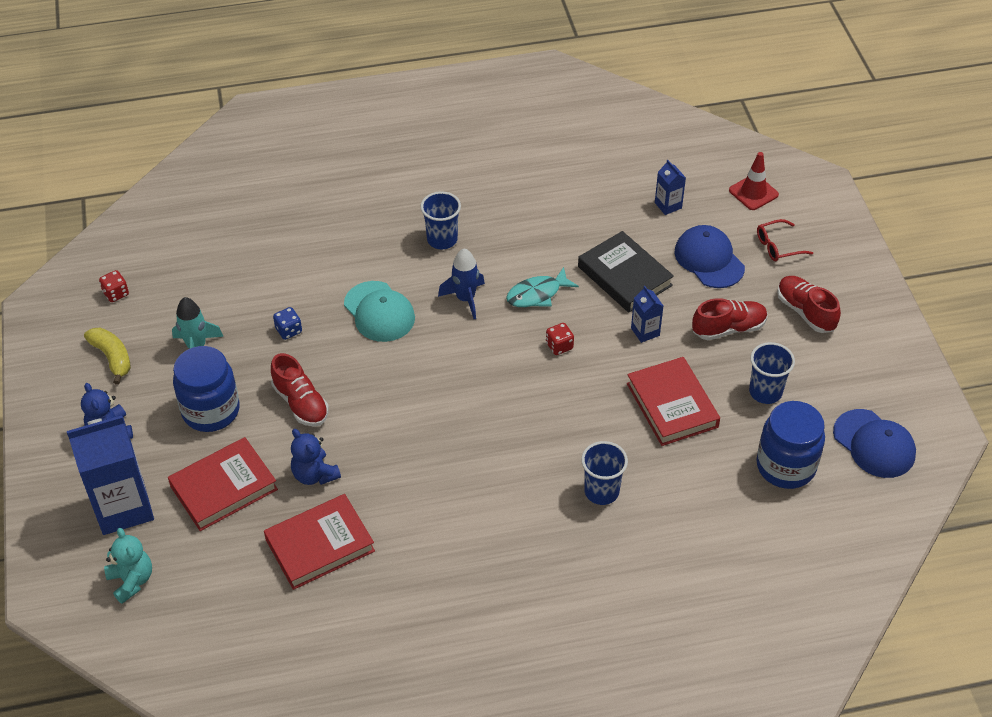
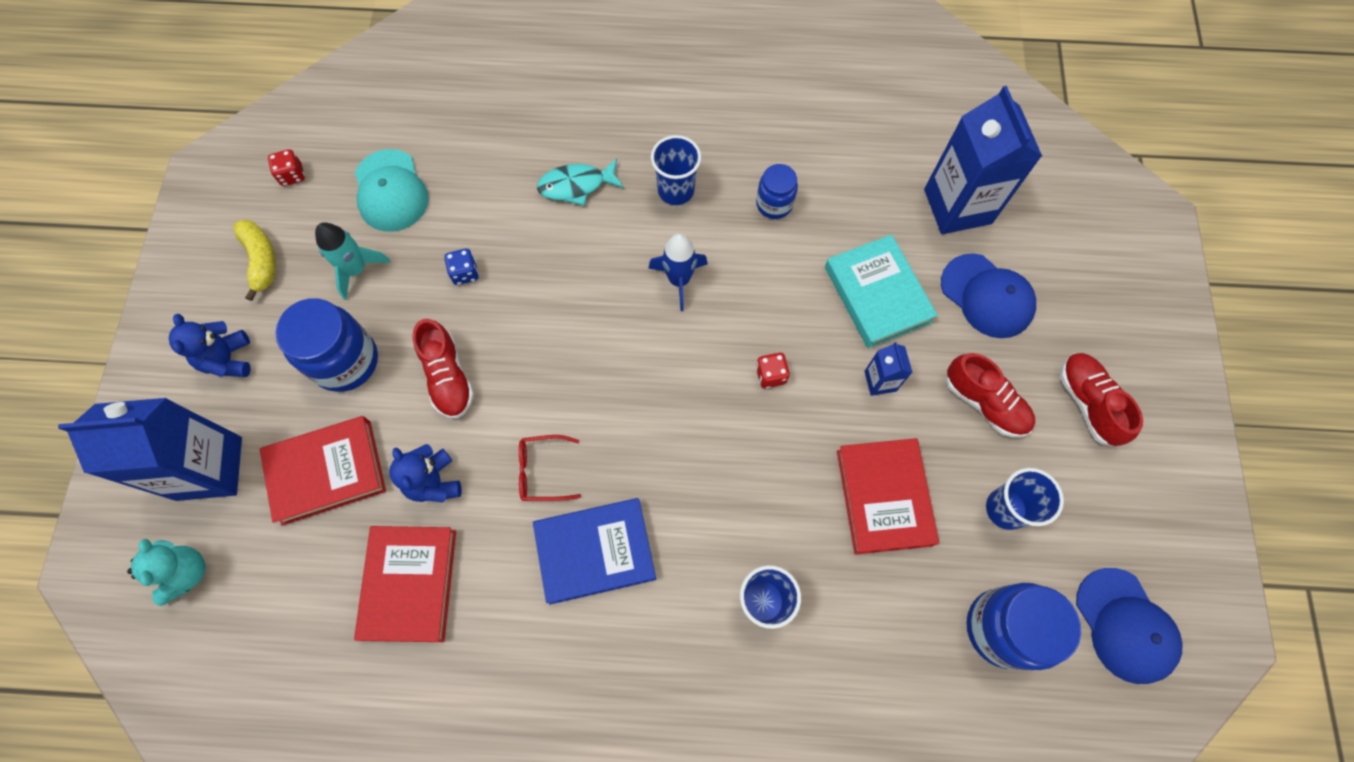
camera: 15 degrees right, 20 degrees up
(320, 545) = (409, 584): red book -> red book turned 75 degrees counterclockwise
(379, 312) = (574, 273): turquoise cap -> turquoise cap (391, 191)
(461, 490) = (595, 551): none -> blue book
(524, 233) = (774, 204): none -> blue jar
(537, 294) = (765, 294): turquoise fish -> turquoise fish (576, 185)
(624, 276) = (877, 294): black book -> turquoise book
(668, 205) = (957, 206): blue carton -> blue carton, size x2.19
(709, 259) = (987, 296): blue cap -> blue cap turned 150 degrees clockwise
(728, 328) = (984, 403): red shoe -> red shoe turned 45 degrees clockwise
(753, 192) = (1068, 213): red traffic cone -> none
(778, 246) = (1078, 298): red glasses -> red glasses (542, 471)

